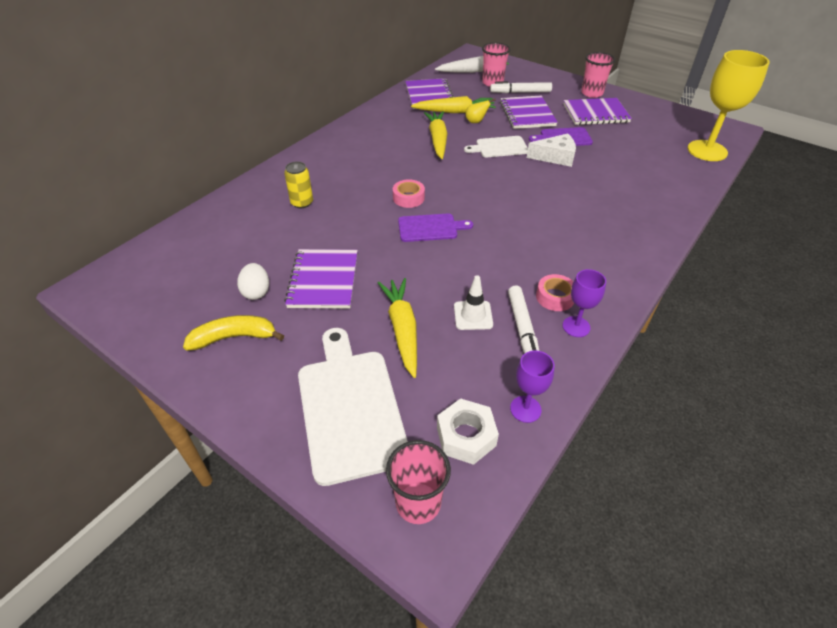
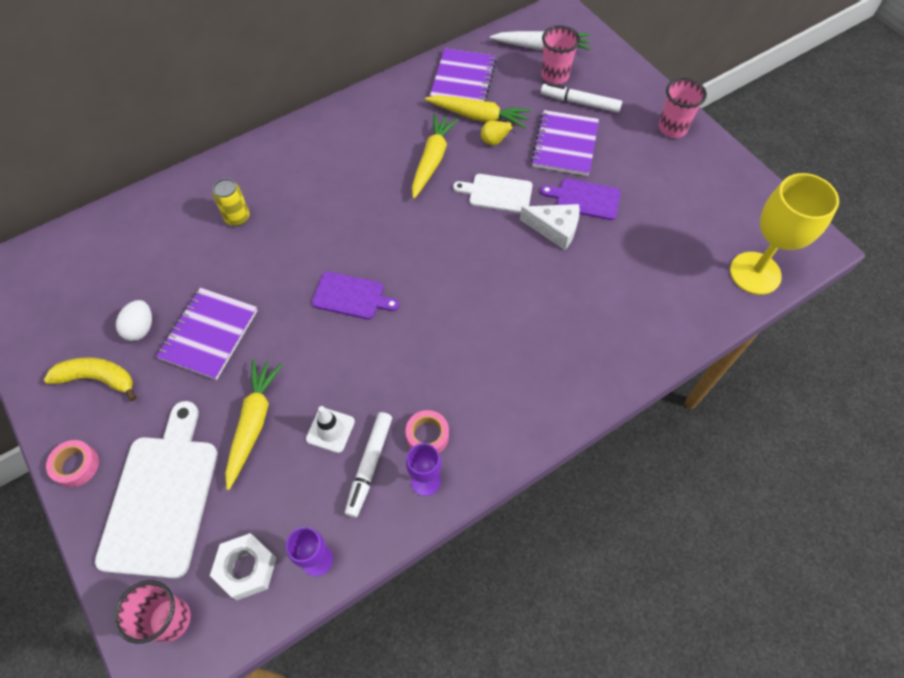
camera: 20 degrees right, 15 degrees up
(408, 198) = (351, 244): pink tape -> pink tape (76, 466)
(595, 113) = (653, 167): purple notebook -> none

